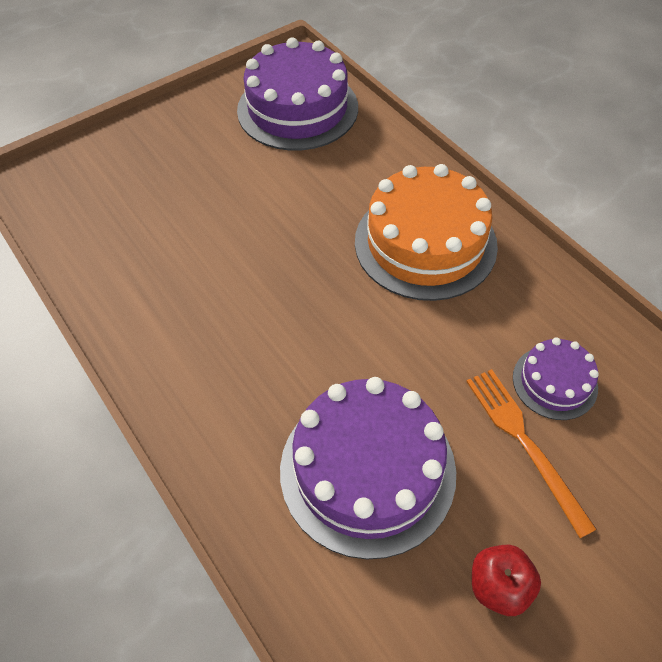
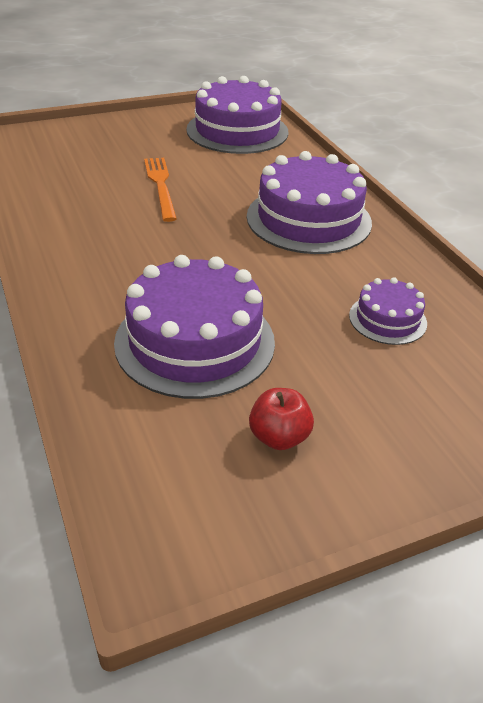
camera: 10 degrees right, 15 degrees down
(425, 243) = (308, 219): orange cake -> purple cake
(524, 443) = (343, 351): orange fork -> orange fork (160, 186)

